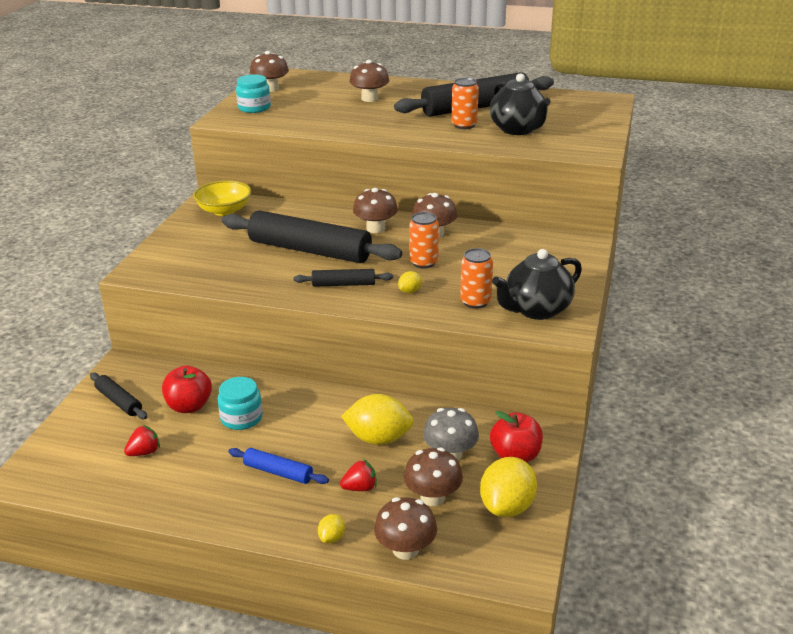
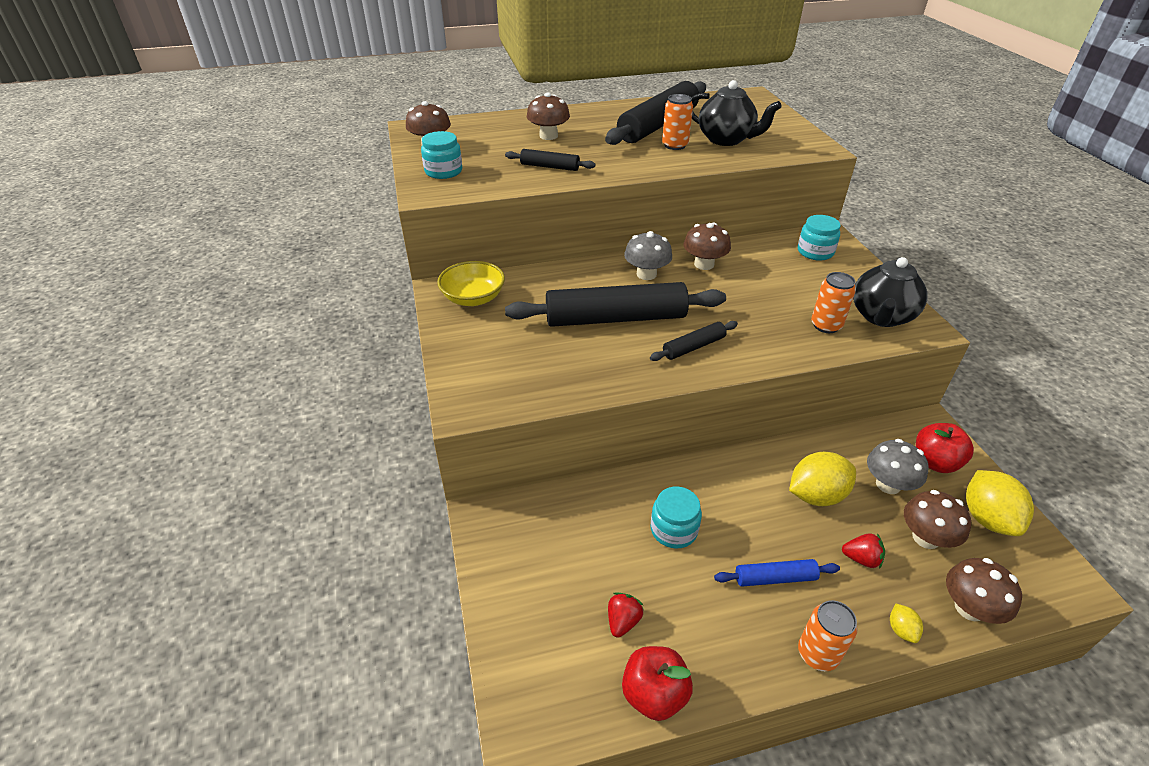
camera: 30 degrees left, 10 degrees up
(118, 401) = (527, 568): black rolling pin -> black rolling pin (549, 167)
(189, 406) = (608, 539): red apple -> red apple (654, 694)
(360, 488) = (861, 559): red strawberry -> red strawberry turned 60 degrees clockwise
(375, 228) = (646, 274): brown mushroom -> grey mushroom
(410, 291) = (760, 334): yellow lemon -> none
(423, 262) = (733, 298): orange can -> orange can (817, 654)
(550, 250) = (815, 252): none -> turquoise jar

